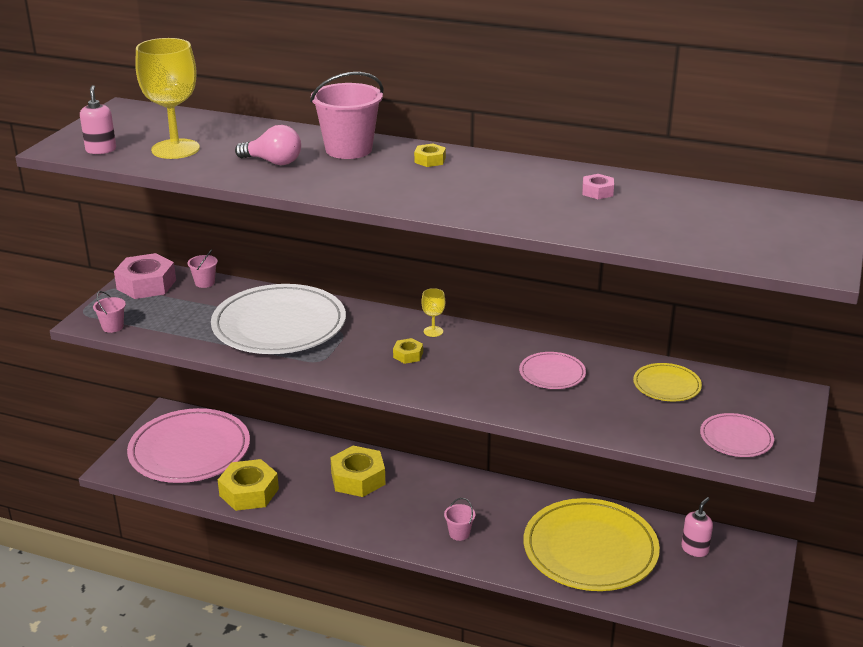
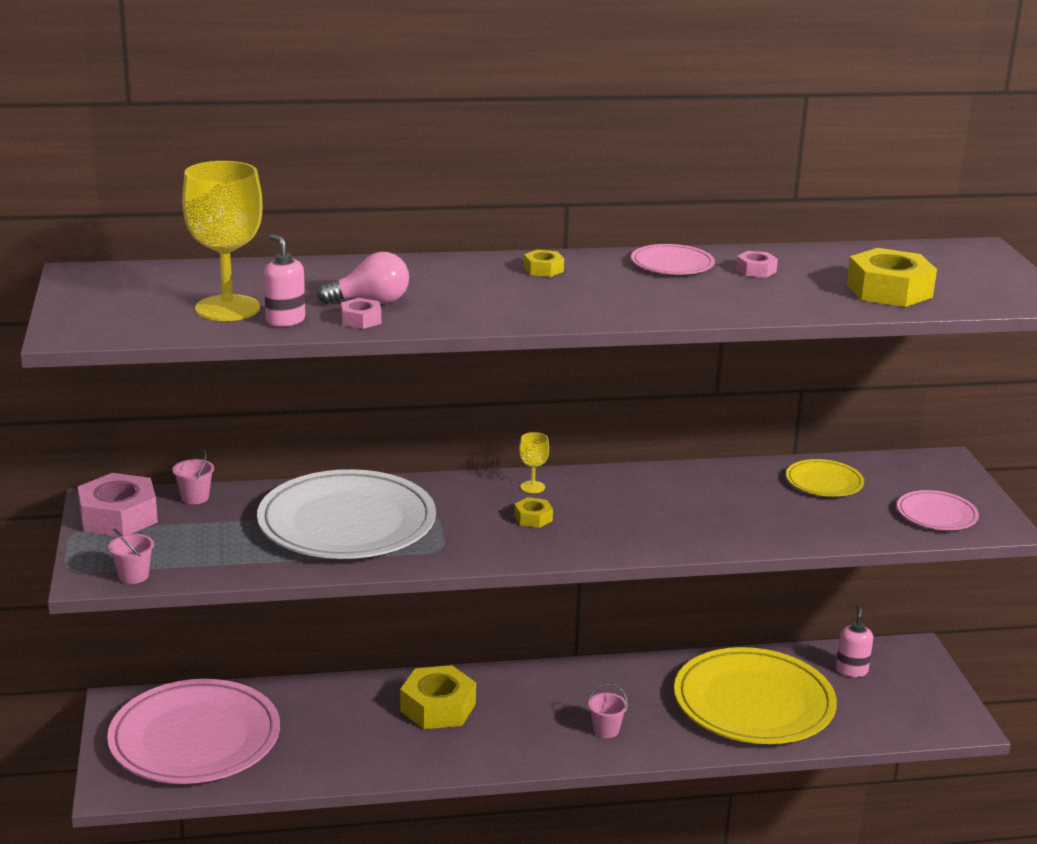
camera: 30 degrees left, 5 degrees down
(101, 150) = (130, 326): pink soap dispenser -> pink soap dispenser (285, 320)
(247, 174) = (361, 320): none -> pink nut
(249, 492) = (320, 762): yellow nut -> yellow nut (889, 290)
(348, 149) = (437, 274): pink bucket -> none
(552, 373) = (703, 499): pink plate -> pink plate (672, 264)

